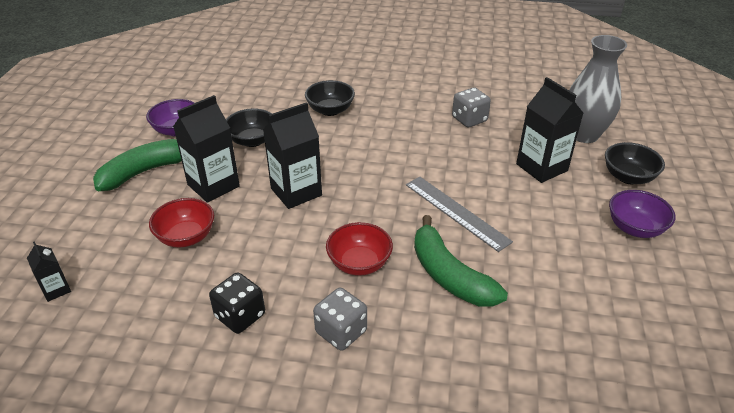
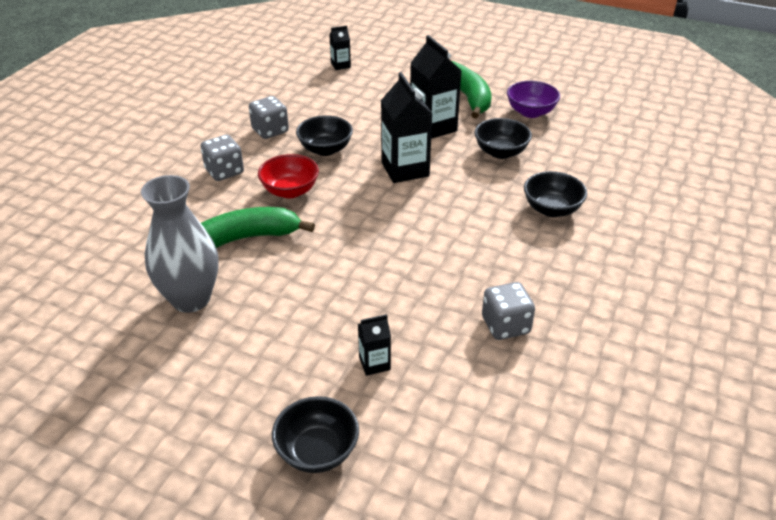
camera: 105 degrees right, 0 degrees up
(186, 237) = (369, 112): red bowl -> none
(240, 316) = (270, 130): black dice -> grey dice
(273, 255) = (325, 149): none -> black bowl
(456, 212) = (326, 265): grey ruler -> none
(541, 167) = (374, 363): black carton -> black carton, size x0.51
(584, 135) = (434, 444): grey vase -> grey vase (191, 299)
(635, 228) = (224, 408): purple bowl -> none

